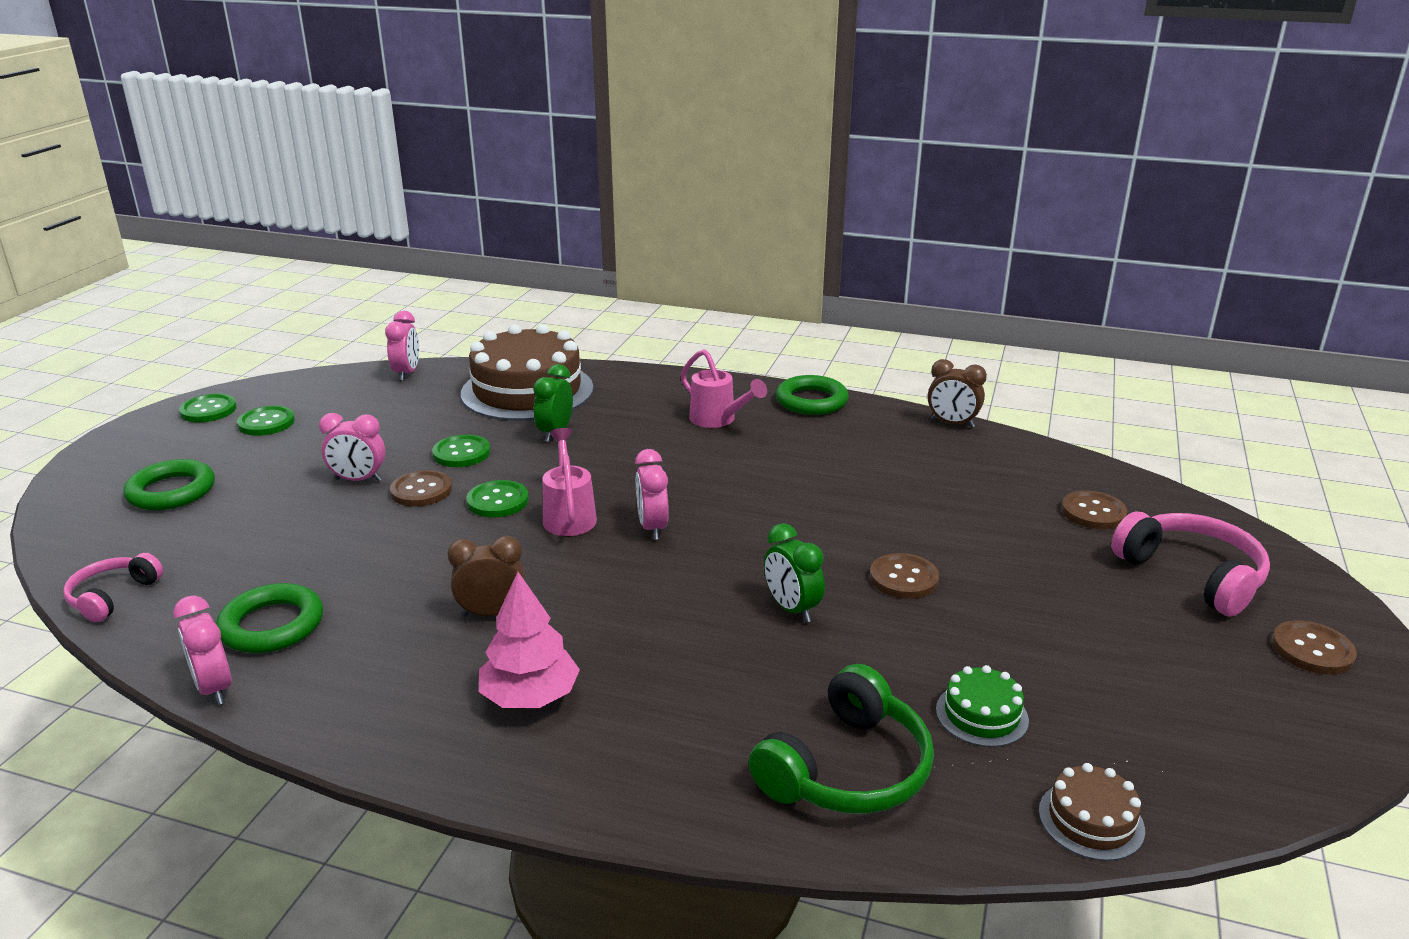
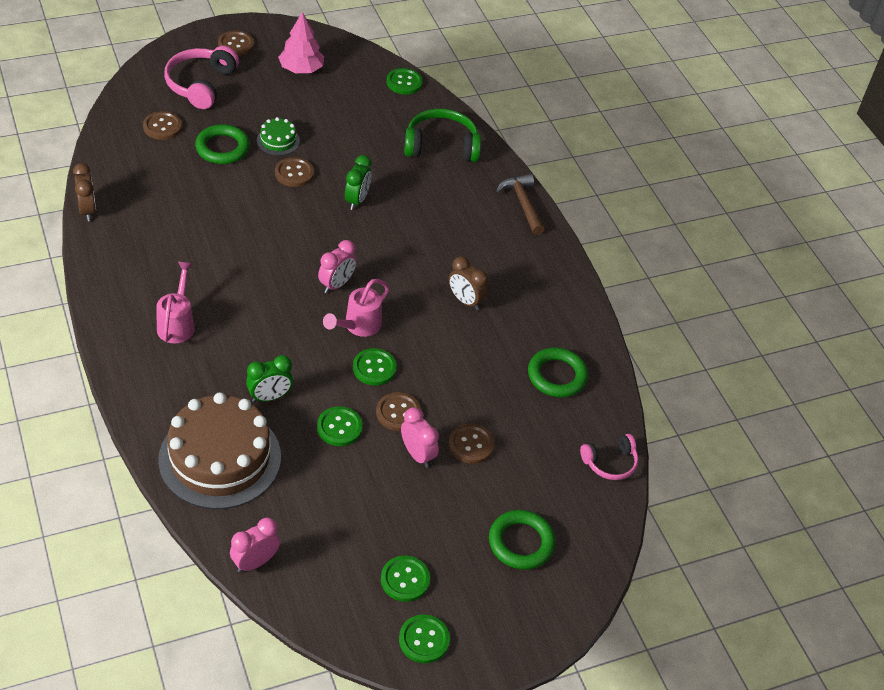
camera: 135 degrees left, 20 degrees up
(214, 688) = (606, 359): pink clock -> none
(310, 515) = (471, 445): none -> brown button
(530, 697) = (499, 252): pink tree -> pink tree (301, 69)
(597, 792) = (522, 203): none -> brown hammer
(811, 401) = (106, 290): green ring -> green ring (222, 148)
(981, 715) = (373, 121): green cake -> green cake (278, 140)
(1091, 820) = (404, 82): brown cake -> green button

